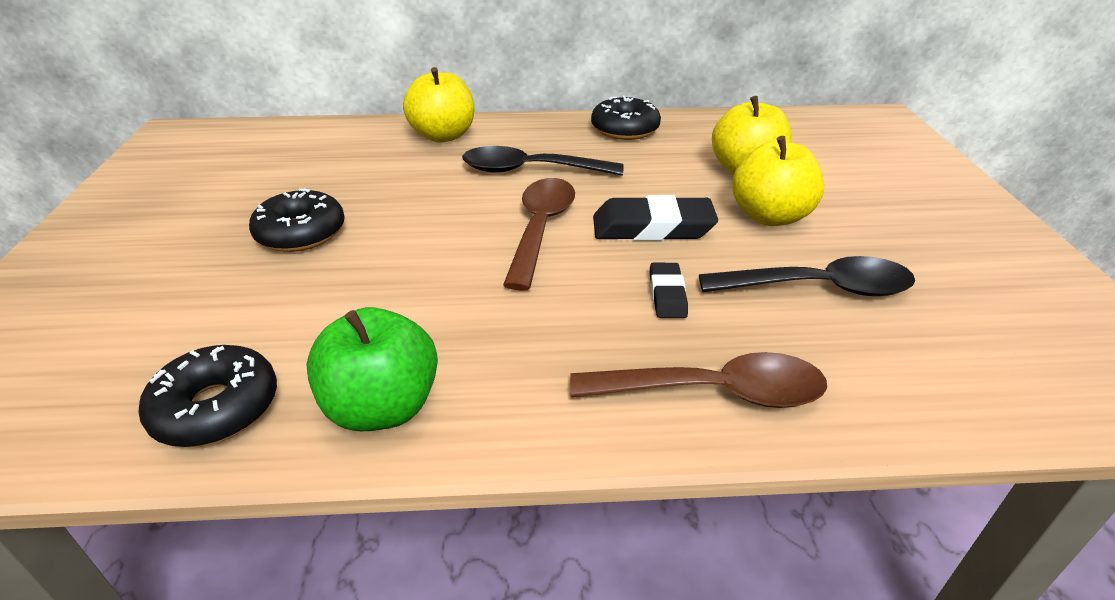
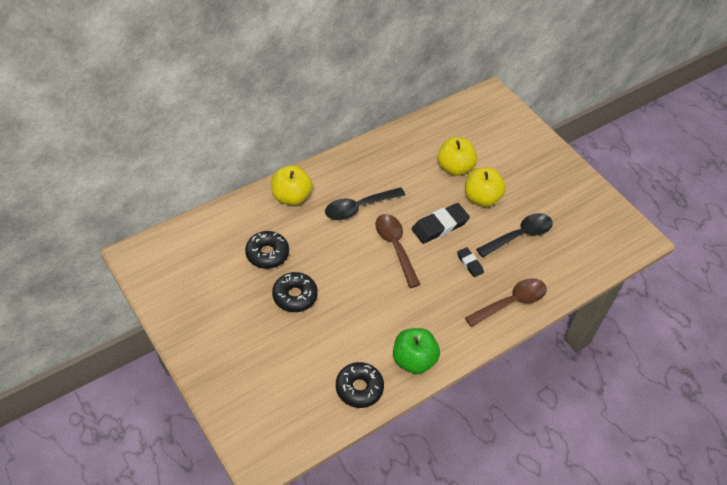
camera: 35 degrees left, 15 degrees up
(625, 129) = (378, 154): black donut -> black donut (267, 254)

